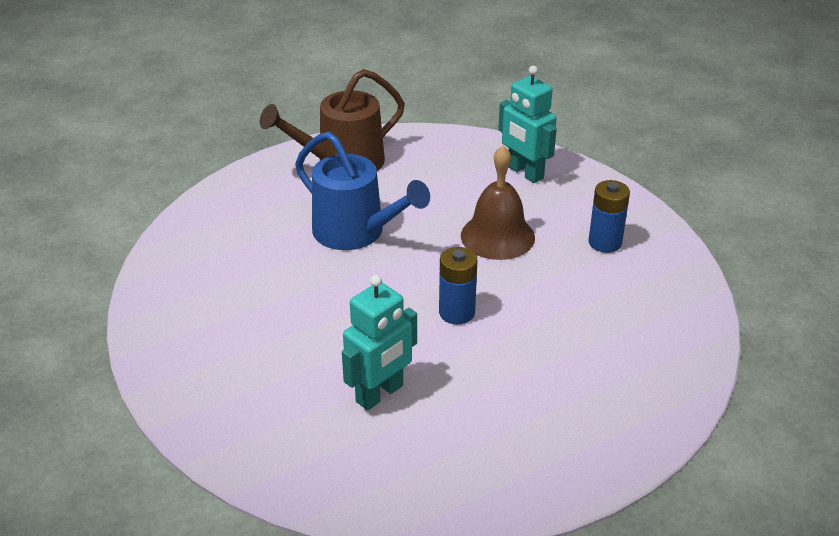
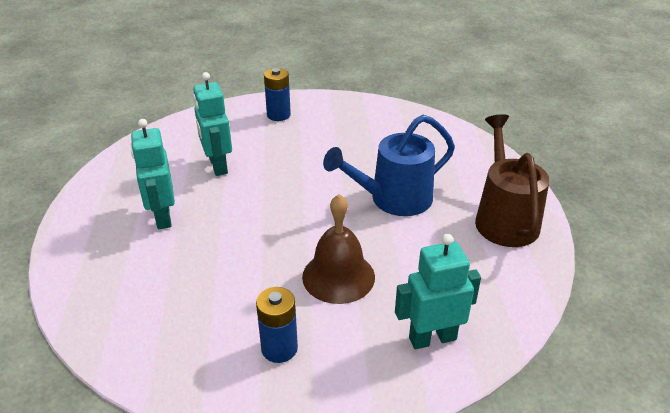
camera: 115 degrees right, 0 degrees up
(457, 313) = (262, 220): blue battery -> blue battery (278, 115)
(511, 396) = (162, 217): none -> turquoise robot

